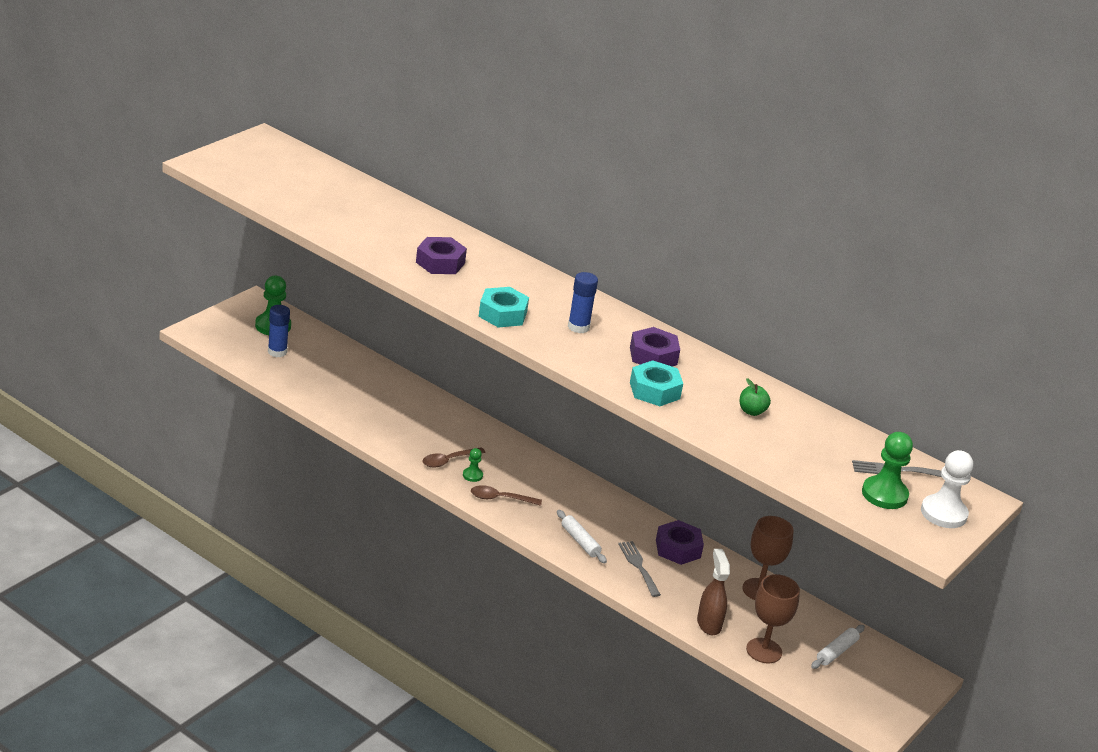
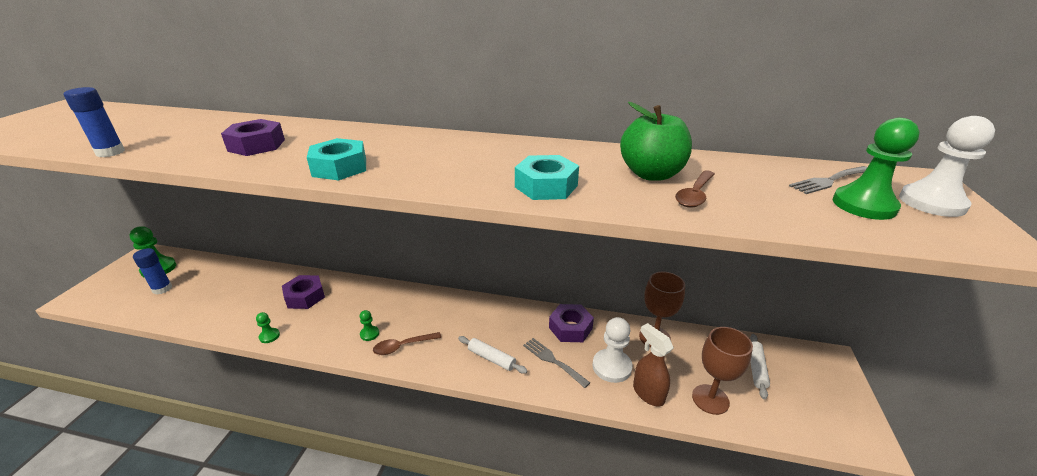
camera: 20 degrees left, 0 degrees up
(377, 440) = (269, 336): none -> green pawn
(449, 461) = (343, 328): brown spoon -> brown spoon (695, 195)
(578, 327) = (427, 157): blue glue stick -> blue glue stick (110, 152)
(653, 356) = (516, 158): purple nut -> purple nut (305, 297)
(692, 593) = (612, 367): none -> white pawn
(752, 411) = (651, 174): green apple -> green apple, size x1.95

